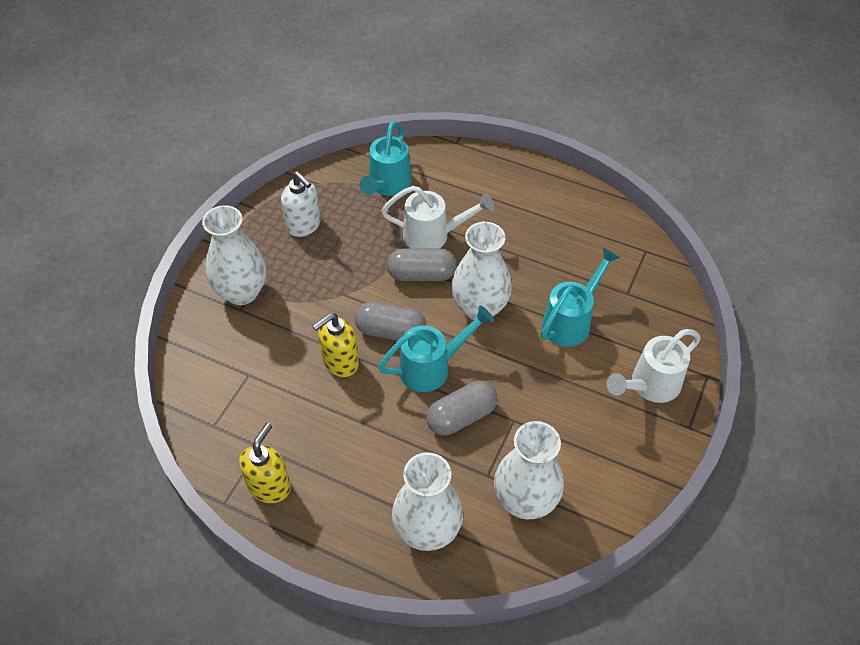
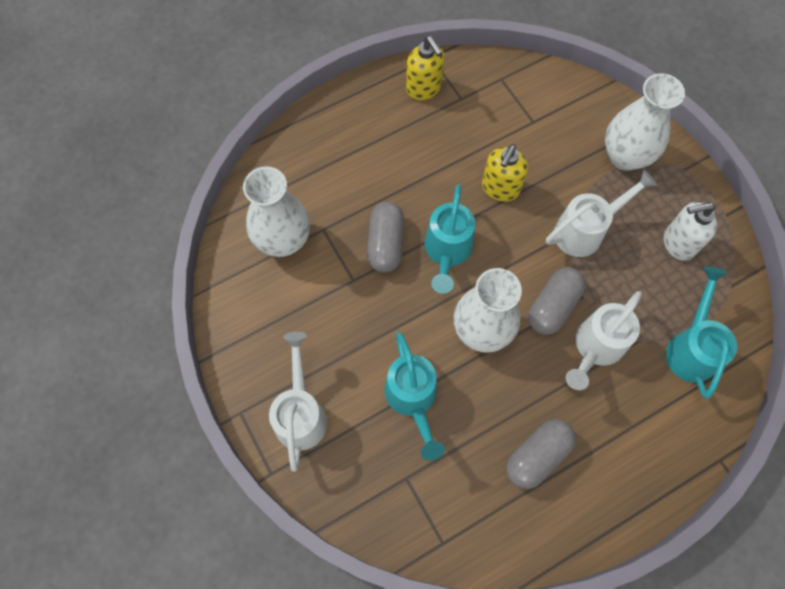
camera: 125 degrees right, 15 degrees up
(337, 286) = (585, 230): none -> white watering can
(340, 362) = (500, 188): yellow soap dispenser -> yellow soap dispenser turned 150 degrees counterclockwise
(387, 185) = (691, 348): turquoise watering can -> turquoise watering can turned 45 degrees clockwise
(390, 331) = (506, 243): grey capsule -> grey capsule (537, 455)
(427, 530) = (314, 163): white vase -> none

